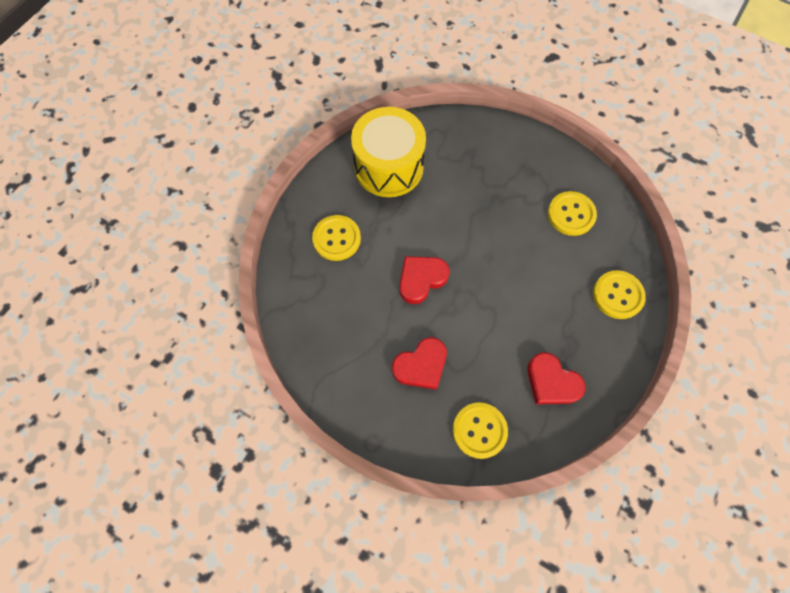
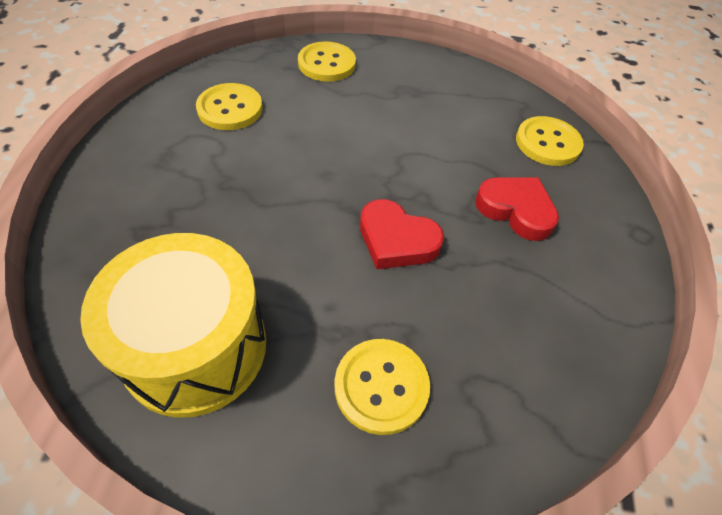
camera: 115 degrees left, 15 degrees down
(551, 382) = (455, 98): red heart -> none

